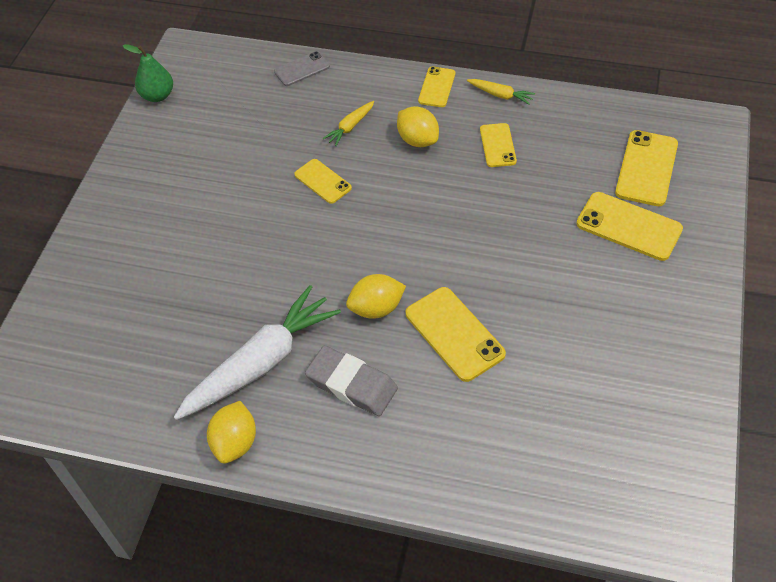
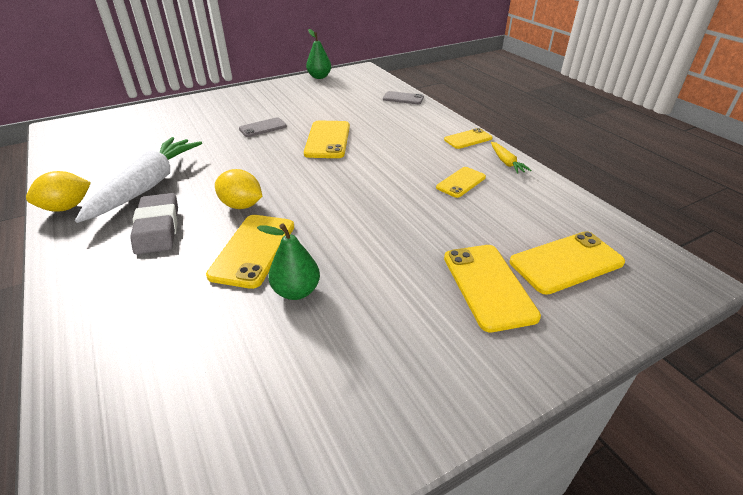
camera: 45 degrees right, 15 degrees down
(234, 215) = (263, 128): none -> grey phone
(261, 363) = (148, 186): white carrot -> white carrot turned 75 degrees counterclockwise
(323, 181) = (327, 140): yellow phone -> yellow phone, size x1.61
(350, 127) = (385, 129): yellow carrot -> none
(417, 140) = (412, 153): yellow lemon -> none
(532, 334) = (296, 291): none -> green pear

